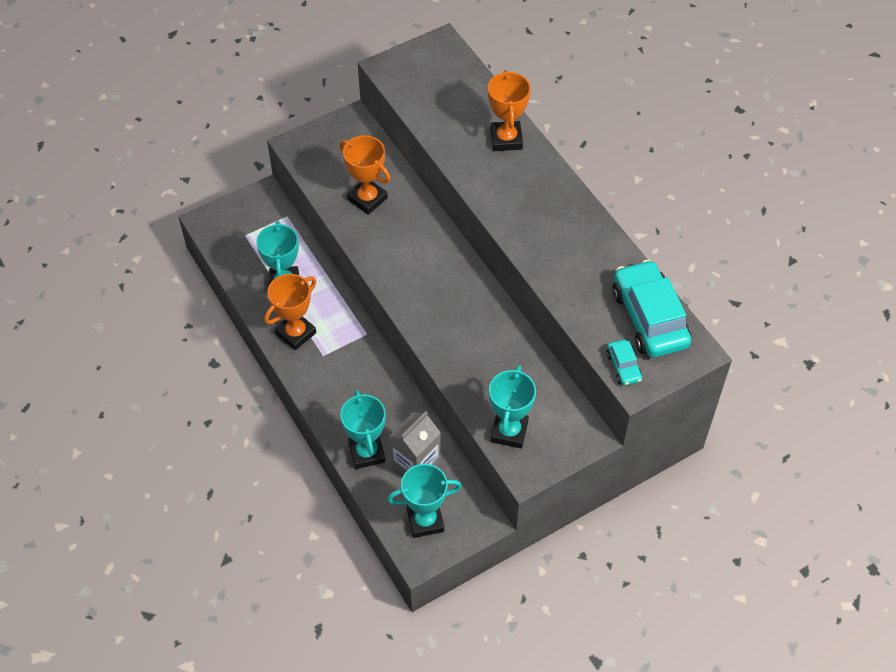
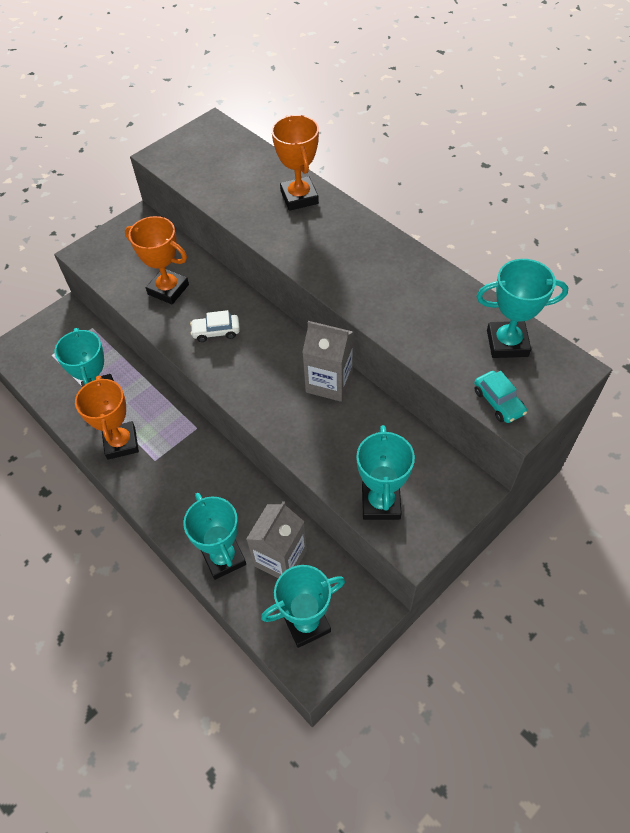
camera: 10 degrees left, 0 degrees up
(296, 333) = (121, 443): orange trophy -> orange trophy turned 45 degrees counterclockwise
(403, 250) = (216, 332): none -> white car
(493, 318) = (329, 382): none -> grey carton
(649, 318) = (507, 343): turquoise car -> turquoise trophy

